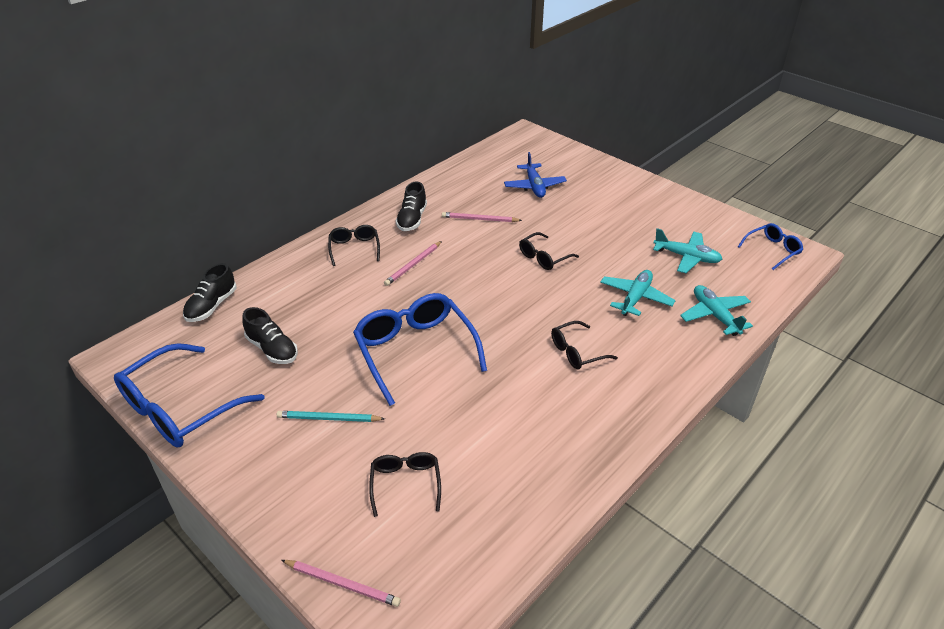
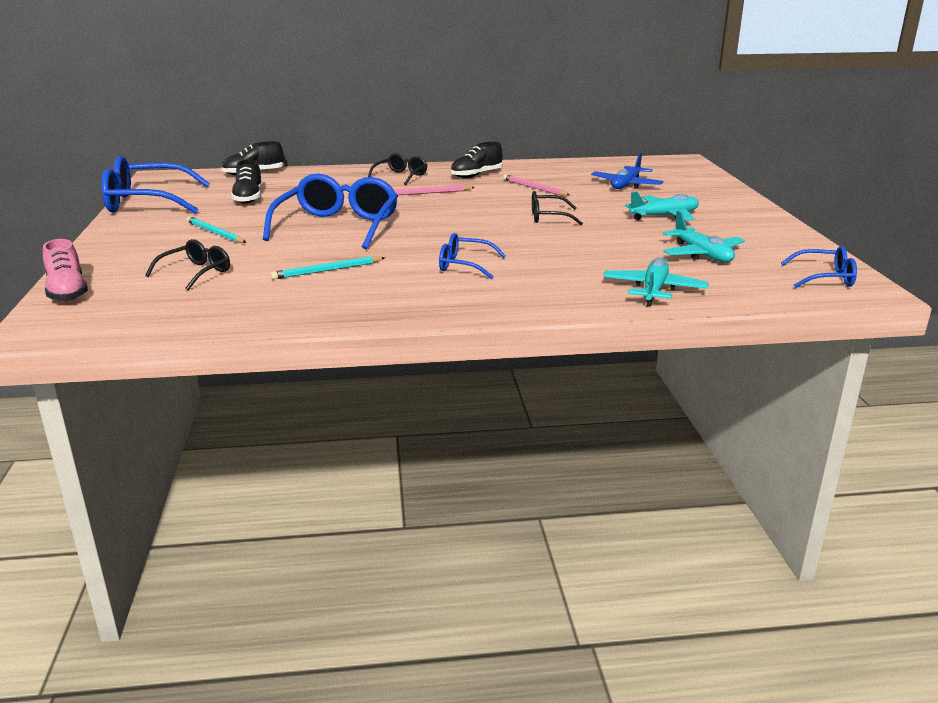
camera: 40 degrees right, 15 degrees down
(342, 583) = (67, 292): pink pencil -> pink shoe
(498, 416) = (327, 270): none -> turquoise pencil
(577, 352) = (465, 265): black glasses -> blue glasses
(635, 298) = (589, 258): turquoise plane -> turquoise plane (664, 216)

